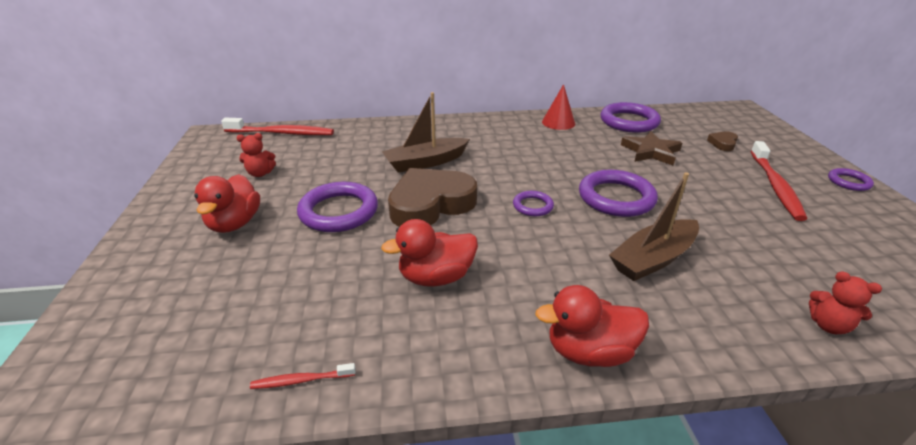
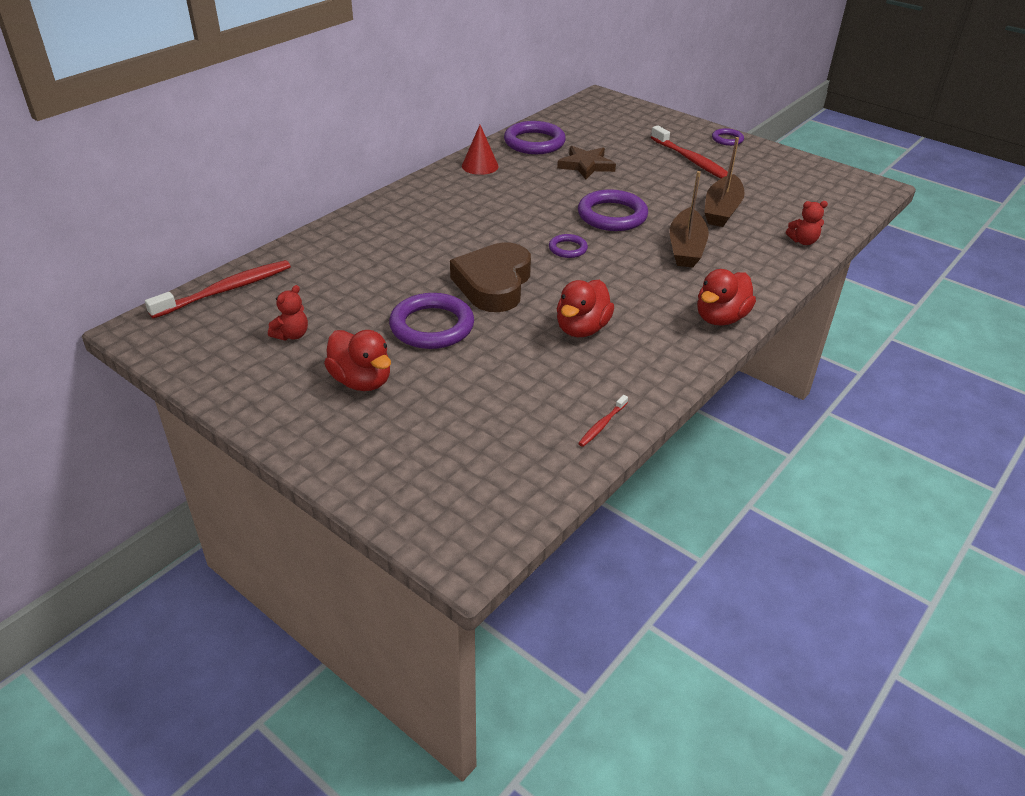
camera: 45 degrees left, 5 degrees up
(425, 162) = (429, 253): brown boat -> brown boat (722, 210)
(723, 143) = (624, 137): brown heart -> none

